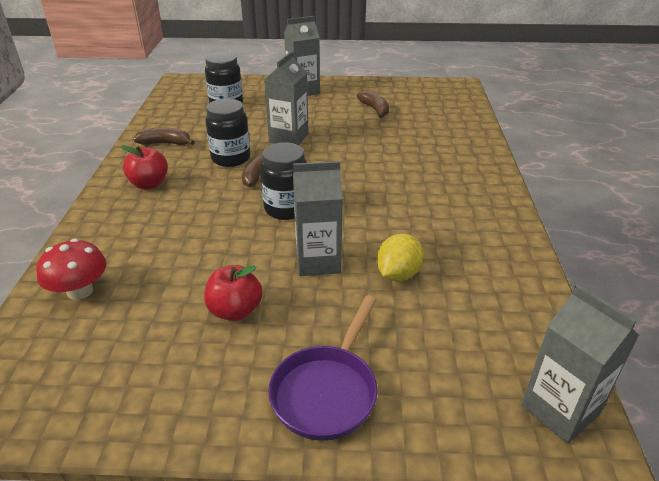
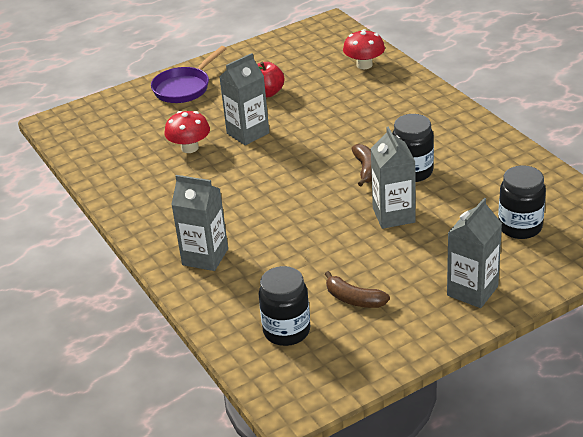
camera: 150 degrees right, 0 degrees up
(149, 184) = (437, 125): red apple -> none
(165, 143) = (491, 159): brown banana -> none
(286, 209) = (309, 154): black jar -> black jar (286, 331)
(327, 391) = (184, 88): purple pan -> purple pan turned 135 degrees counterclockwise
(398, 274) = (189, 148): yellow lemon -> red mushroom
(559, 410) = (66, 126): grey carton -> grey carton (205, 257)

